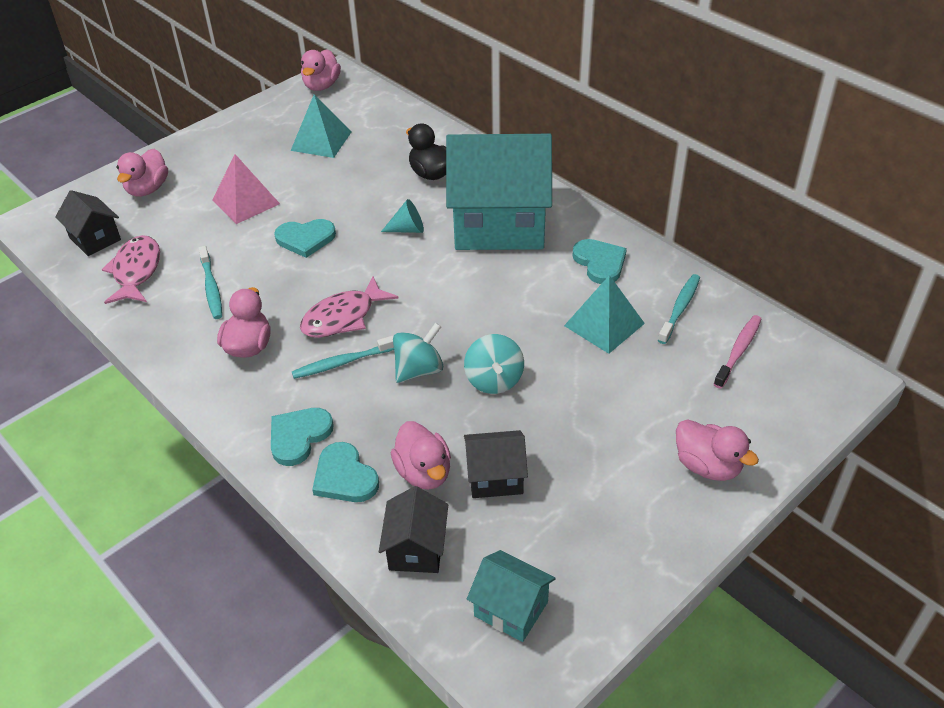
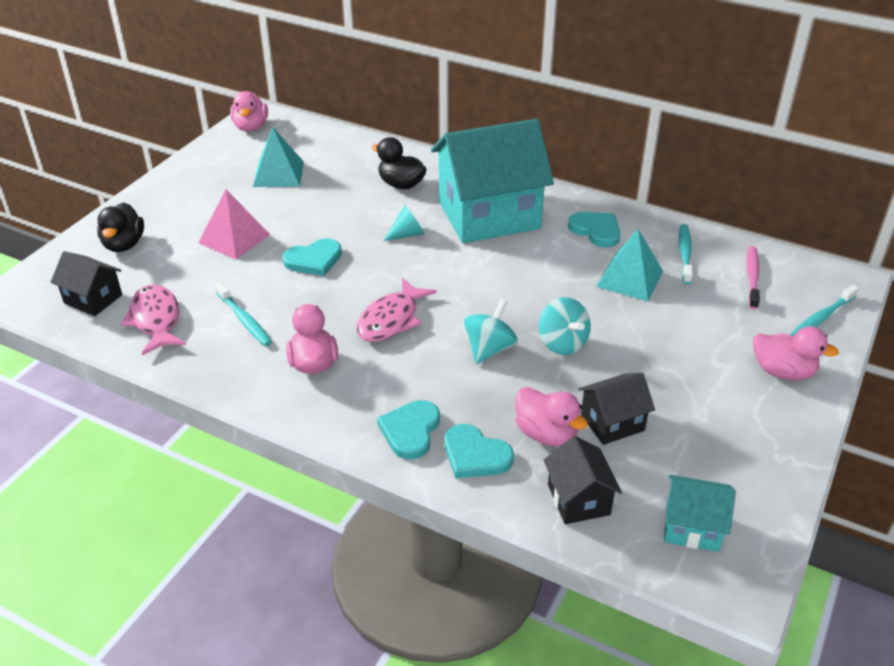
camera: 20 degrees left, 5 degrees down
(147, 189) = (124, 244): pink duck -> black duck
(342, 362) = (414, 358): turquoise toothbrush -> turquoise toothbrush (821, 318)

